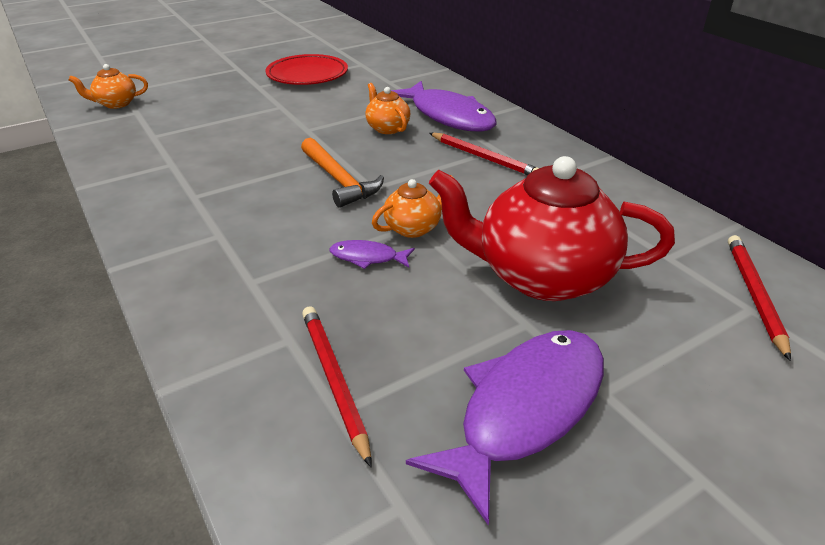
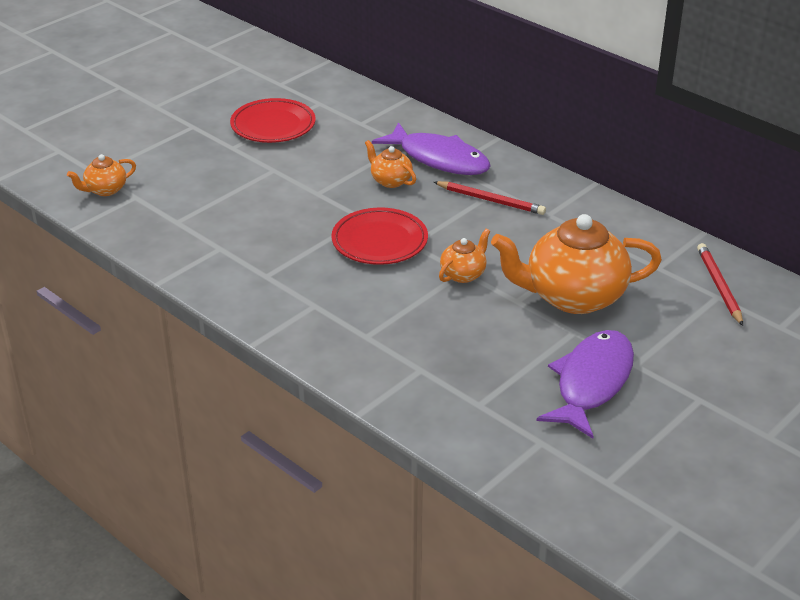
camera: 15 degrees left, 0 degrees up
(334, 380) = (466, 388): red pencil -> none
(339, 180) = (379, 241): orange hammer -> red plate
(367, 257) = (441, 304): purple fish -> none
(541, 276) = (573, 297): red teapot -> orange teapot

